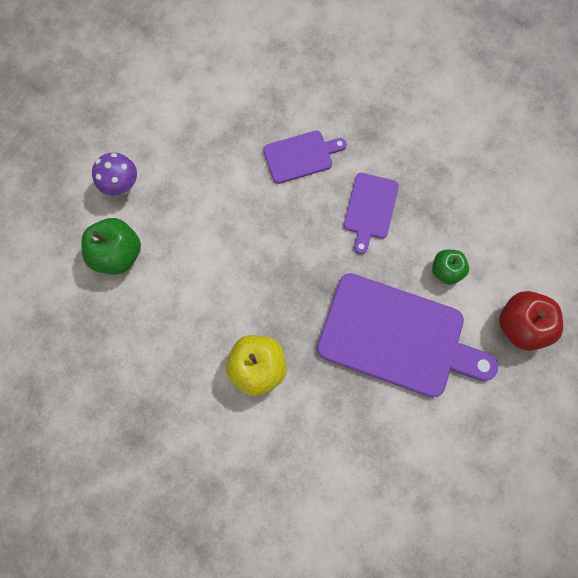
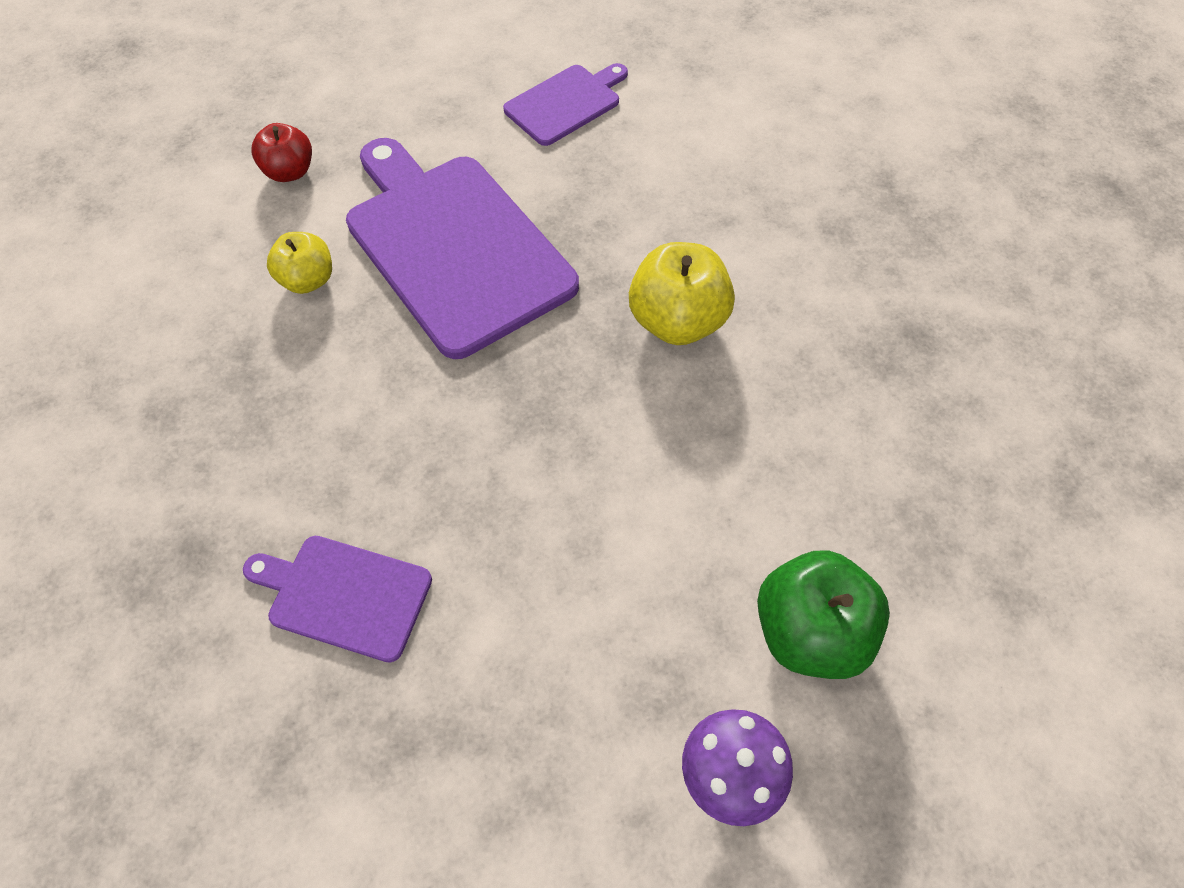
camera: 145 degrees left, 15 degrees down
(370, 209) = (321, 427): purple cutting board -> purple cutting board (566, 103)
(445, 270) = (308, 280): green apple -> yellow apple
(519, 325) = (290, 172): red apple -> red apple, size x0.63

